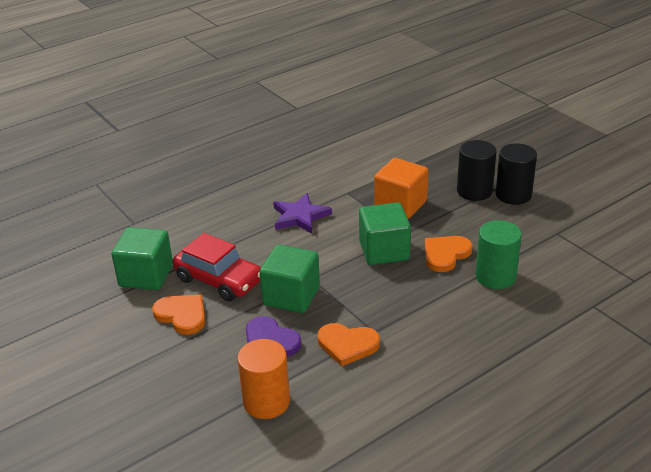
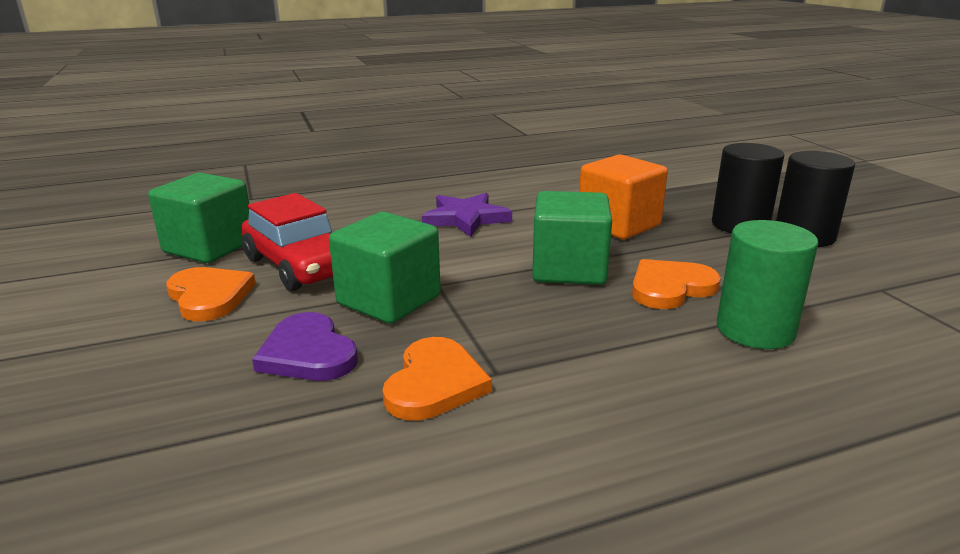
camera: 15 degrees right, 10 degrees down
(266, 402) = (220, 448): orange cylinder -> none
(347, 345) = (435, 383): orange heart -> orange heart turned 105 degrees counterclockwise

